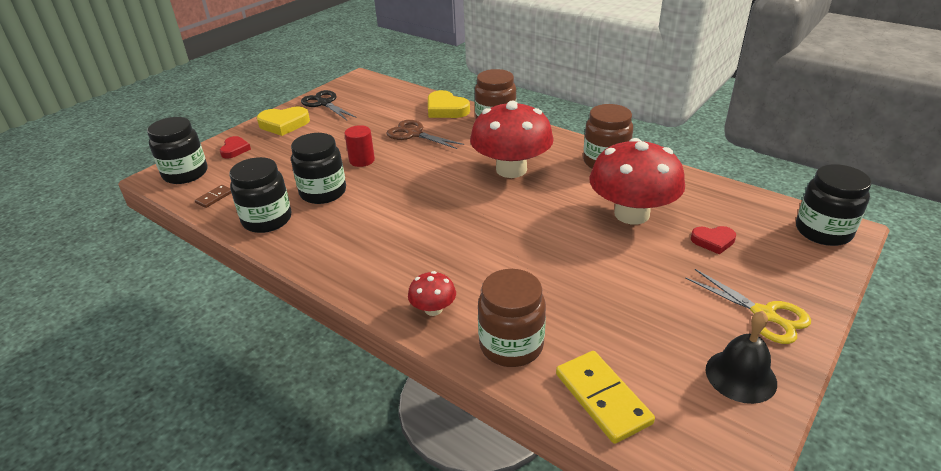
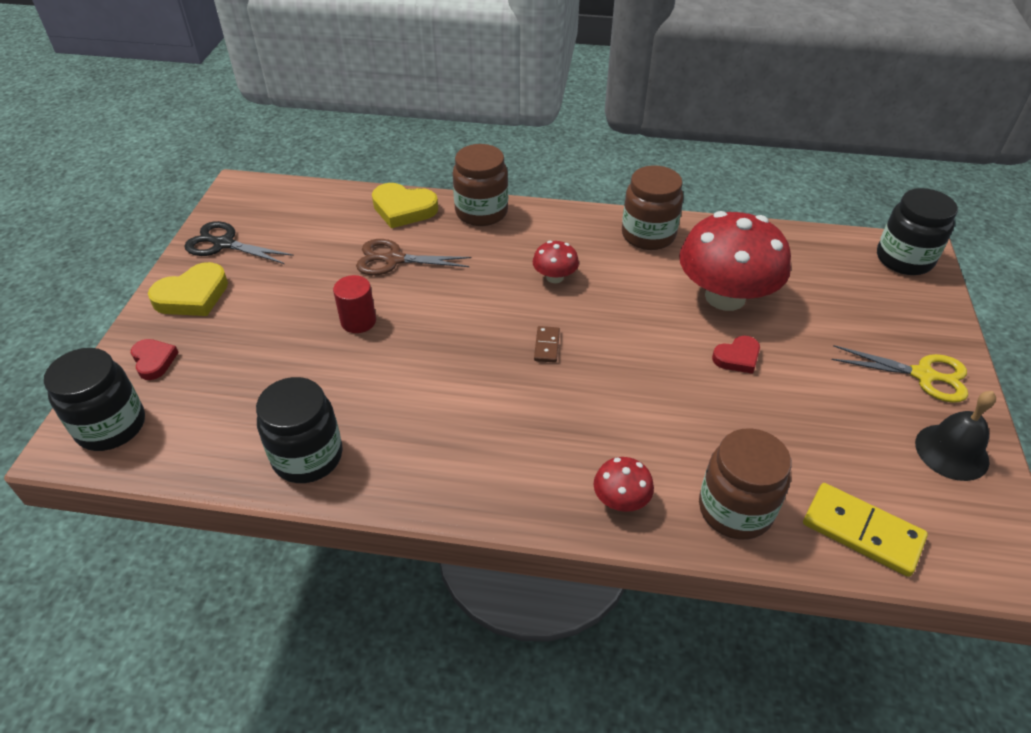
camera: 30 degrees left, 10 degrees up
(214, 197) = (196, 449): brown domino -> brown domino (546, 346)
(323, 192) = (348, 388): black jar -> none
(511, 169) = (555, 277): red mushroom -> red mushroom, size x0.45
(713, 241) = (823, 304): red heart -> red heart (737, 357)

